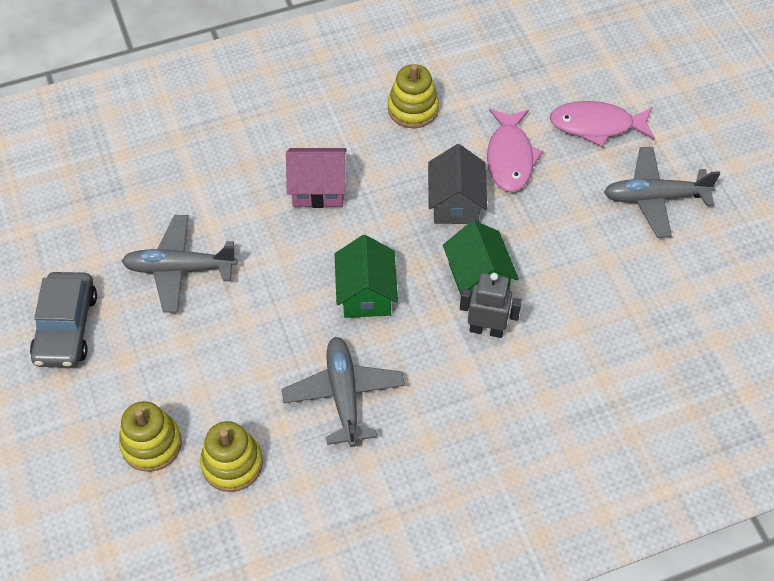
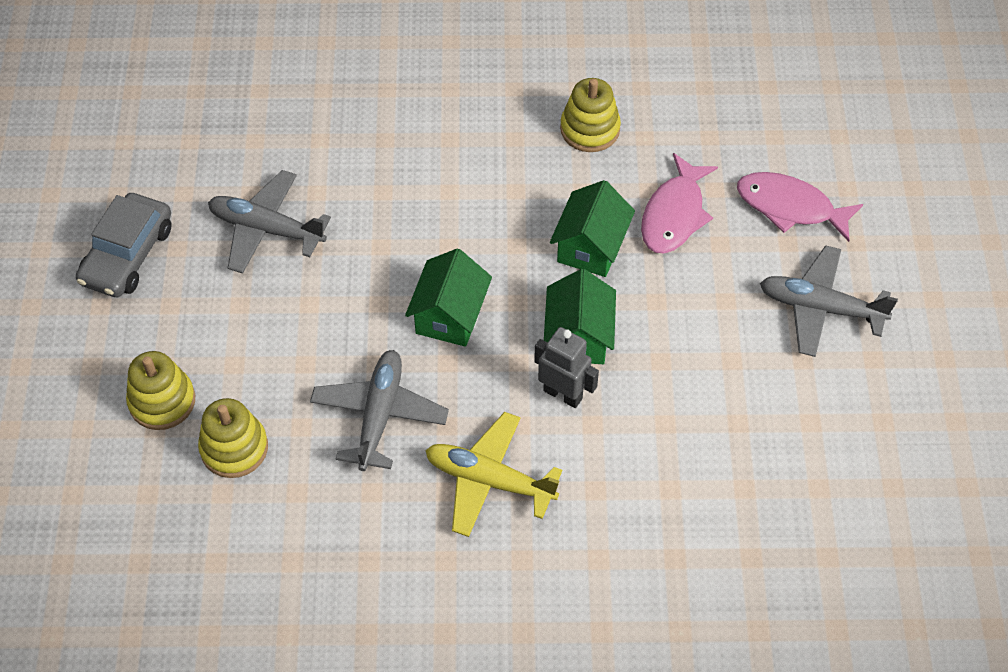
camera: 20 degrees right, 0 degrees up
(318, 189) = (448, 187): pink house -> none
(455, 203) = (590, 247): grey house -> green house
(458, 419) = (489, 480): none -> yellow plane

